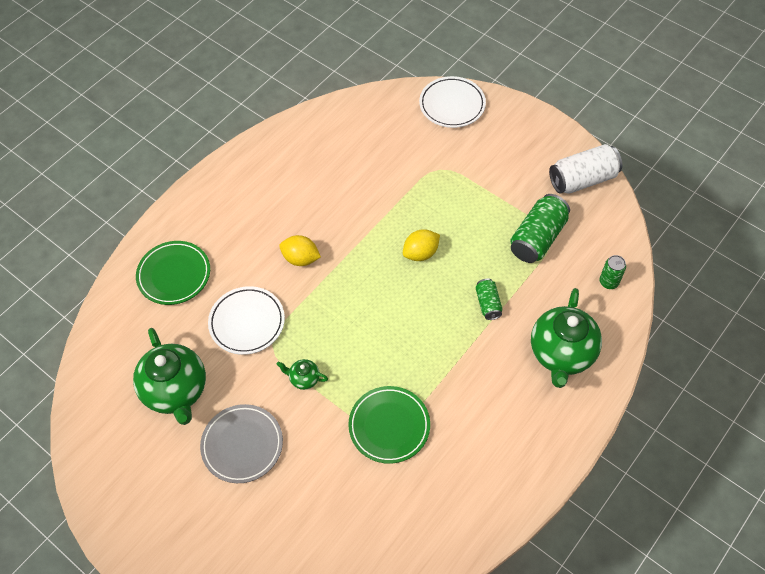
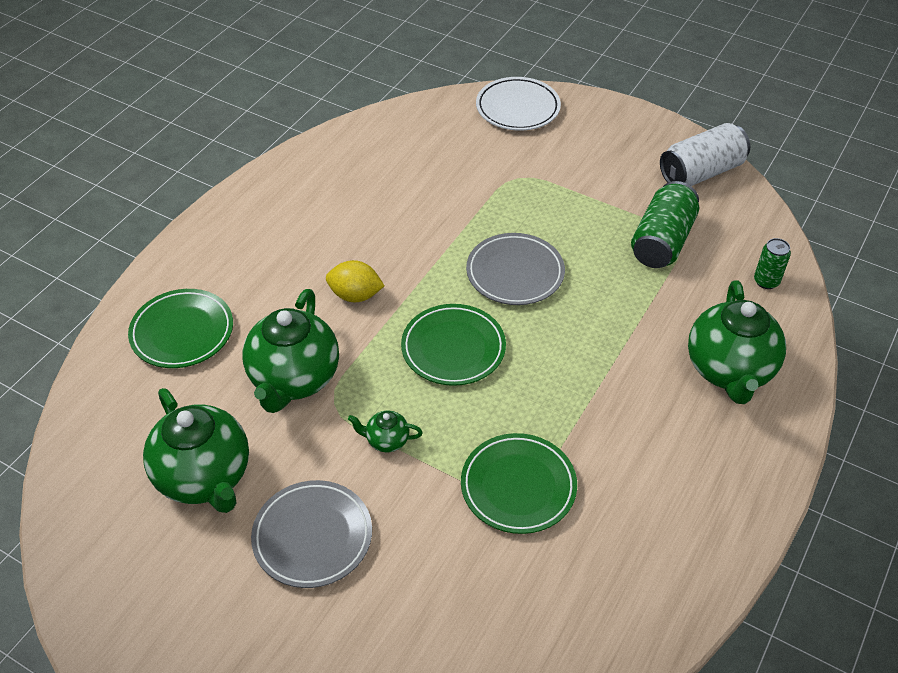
camera: 10 degrees left, 10 degrees down
(247, 322) = (294, 379): white plate -> green teapot
(364, 311) = (453, 348): none -> green plate
(421, 253) = (515, 273): yellow lemon -> grey plate
(488, 304) = (617, 322): green can -> none

